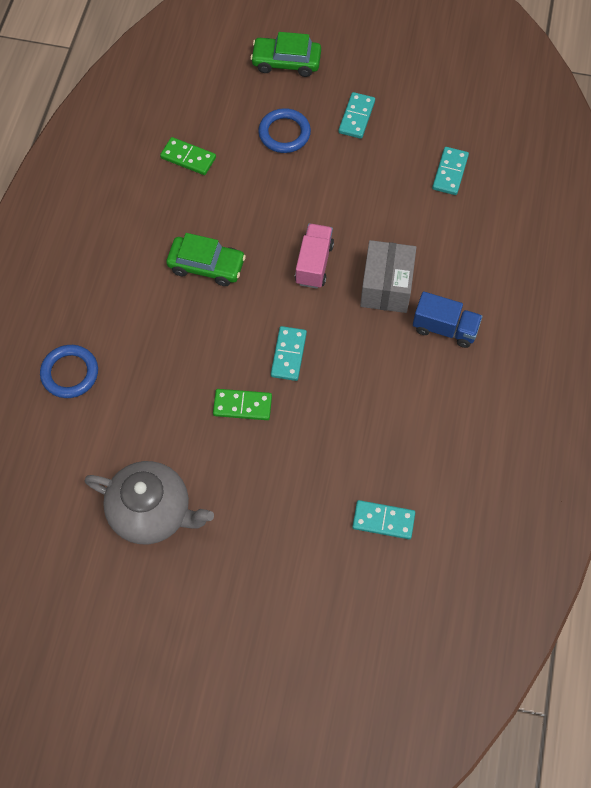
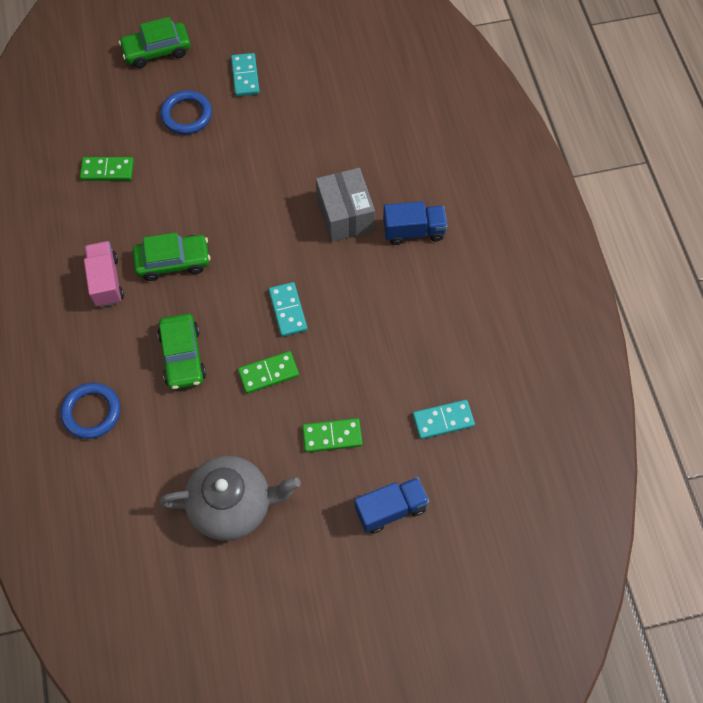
camera: 25 degrees left, 0 degrees up
(173, 357) = (183, 356): none -> green car
(272, 489) = (332, 436): none -> green domino
(293, 581) = (390, 509): none -> blue truck
(314, 264) = (271, 221): pink truck -> pink truck (106, 281)
(450, 172) = (351, 94): turquoise domino -> none

